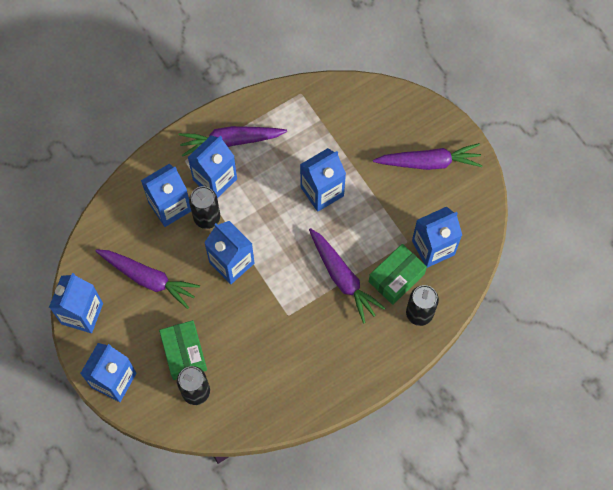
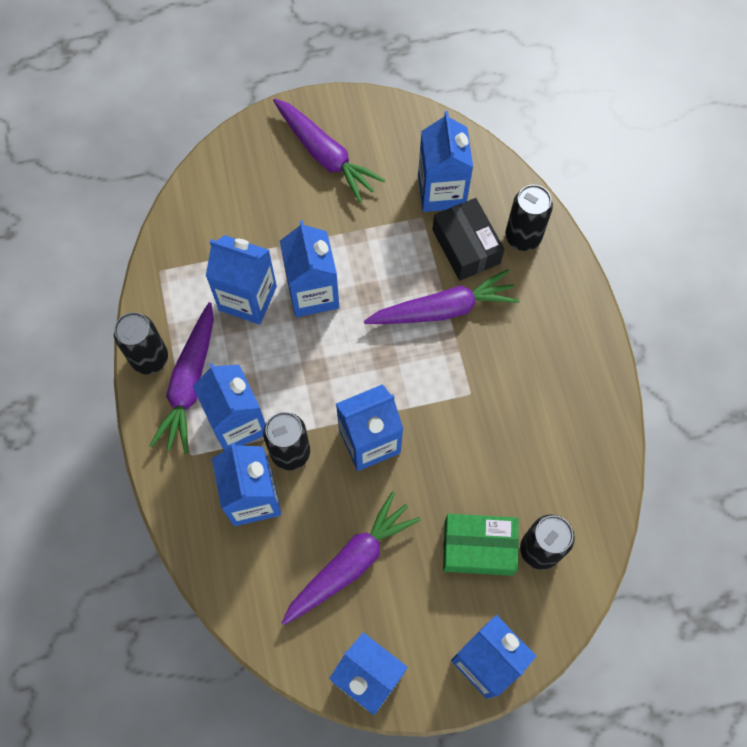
camera: 70 degrees left, 0 degrees up
(239, 112) = (150, 358): none -> black can
(302, 153) = (248, 298): none -> blue carton
(396, 278) = (466, 246): green box -> black box
(429, 162) = (325, 155): purple carrot -> purple carrot turned 120 degrees clockwise

